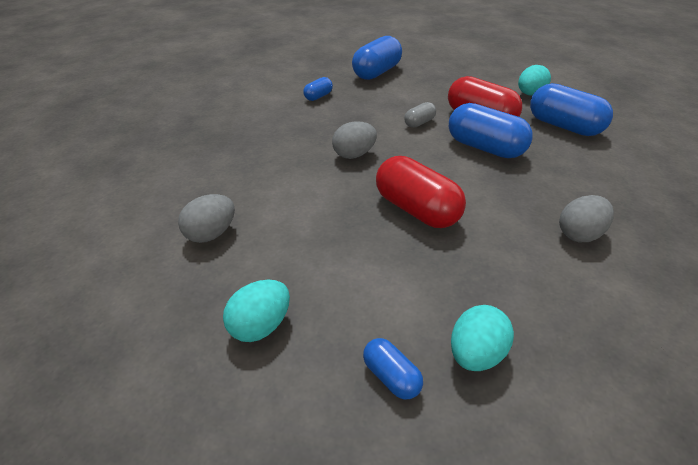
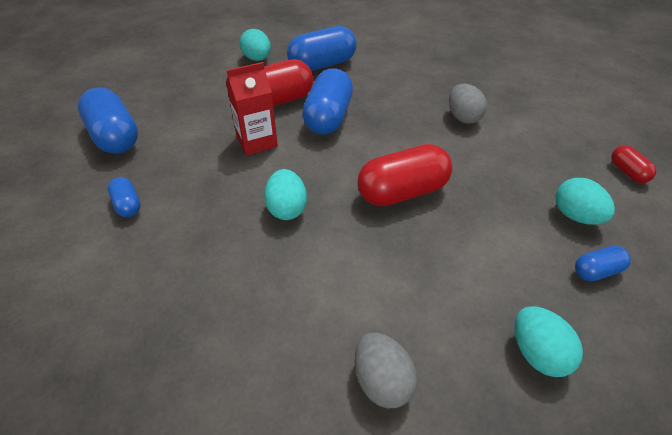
camera: 70 degrees left, 5 degrees up
(354, 155) = (287, 209): grey egg -> turquoise egg
(419, 123) = (257, 142): grey capsule -> red carton
(484, 148) = (328, 117): blue capsule -> blue capsule turned 45 degrees counterclockwise
(623, 422) = (628, 172): none -> red capsule

